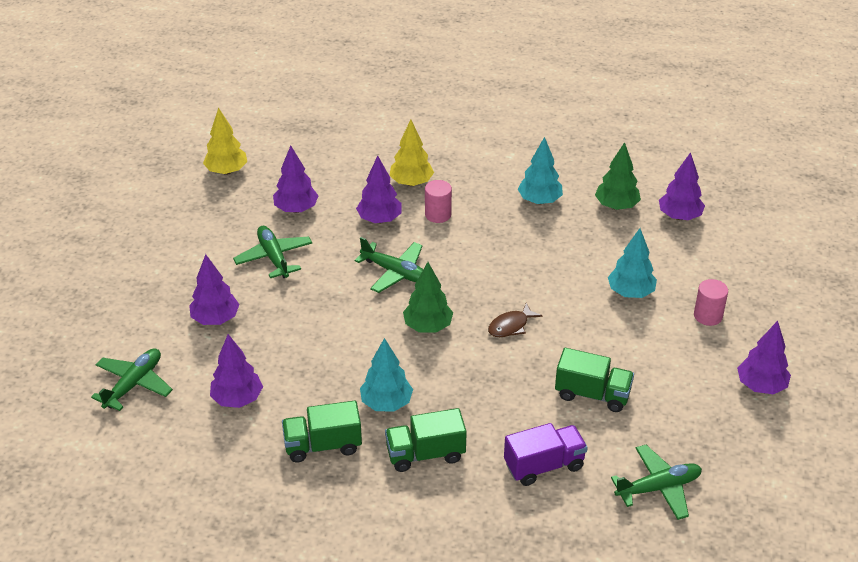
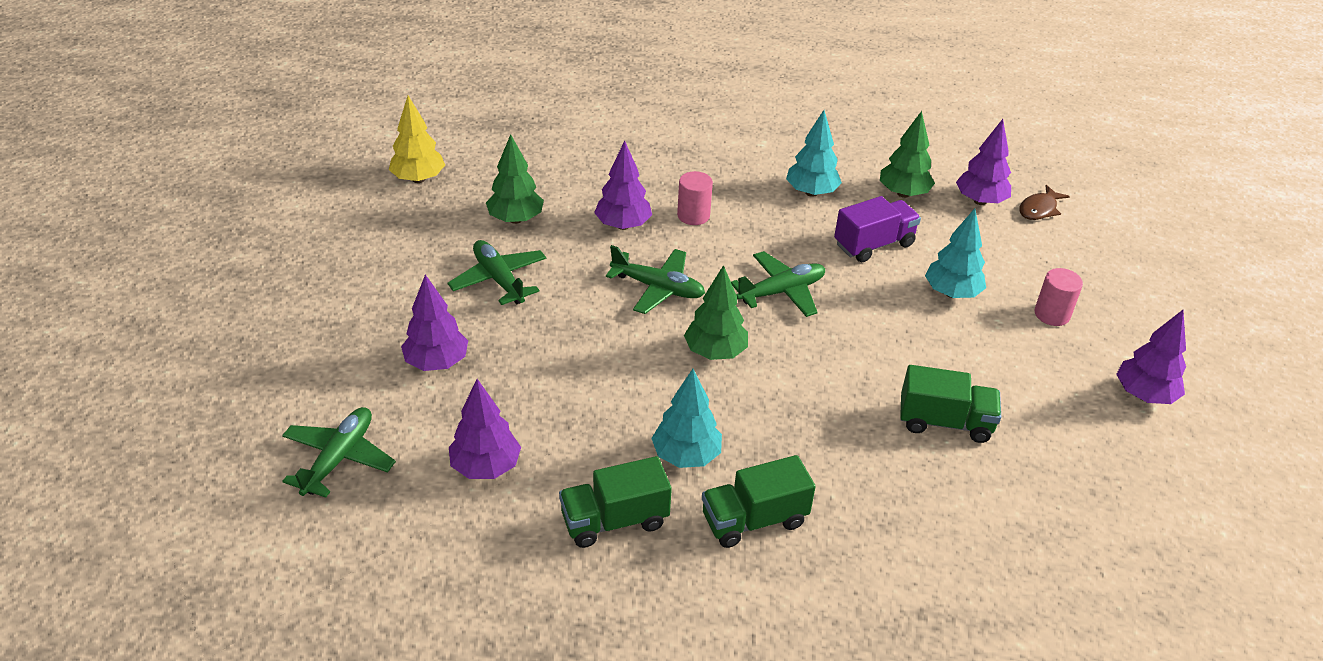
camera: 10 degrees left, 0 degrees up
(296, 209) = (515, 219): purple tree -> green tree
(411, 182) = (652, 180): yellow tree -> none
(511, 326) = (818, 344): brown fish -> brown fish (1039, 209)
(544, 465) = (911, 521): purple truck -> purple truck (873, 244)
(658, 488) = (1065, 538): green plane -> green plane (781, 292)

